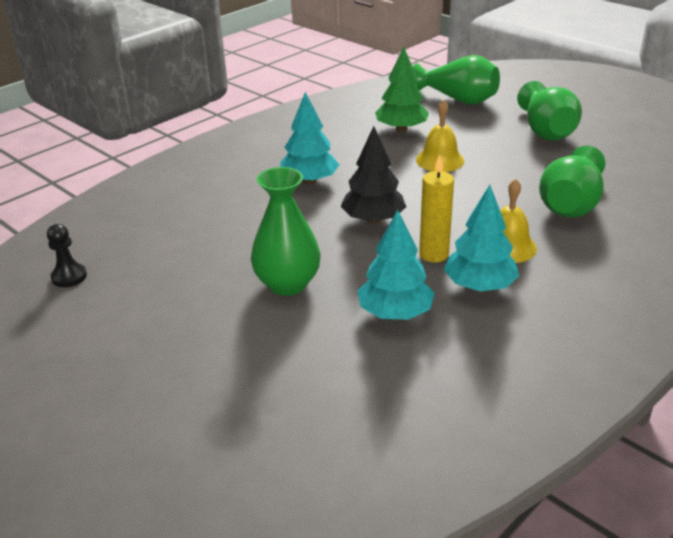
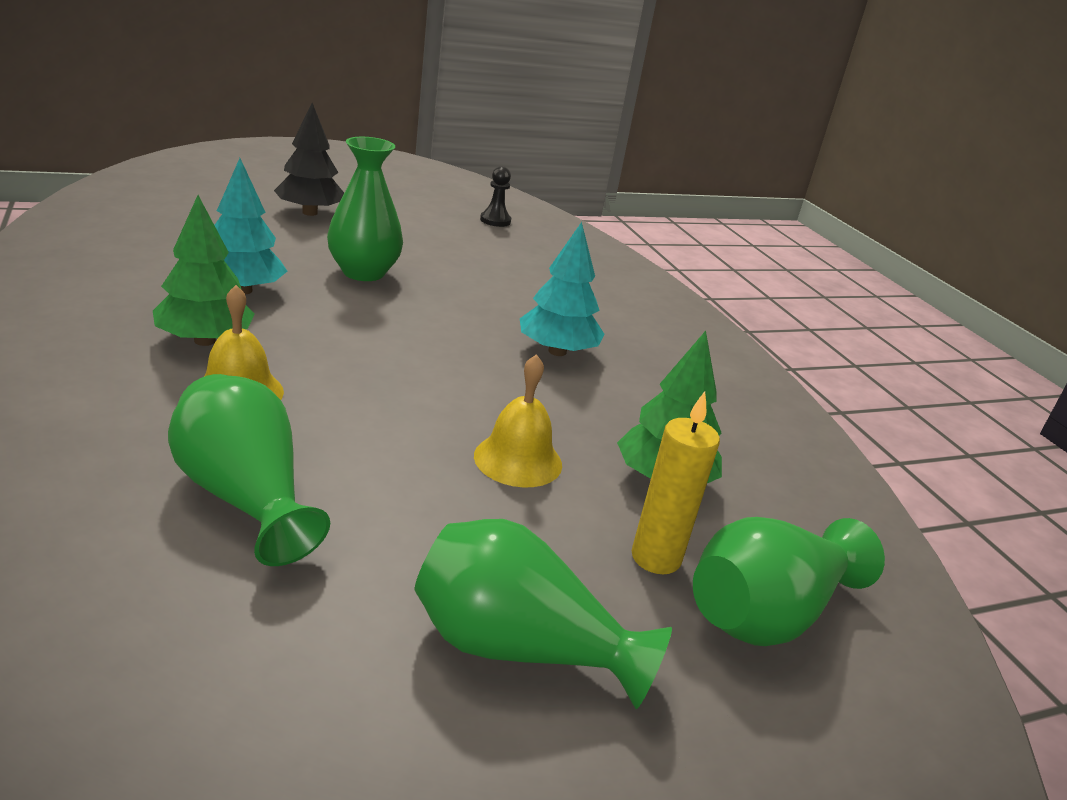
camera: 110 degrees right, 5 degrees down
(373, 220) = (417, 347): black tree -> black tree (309, 213)
(434, 254) = (298, 346): yellow candle -> yellow candle (656, 558)
(479, 286) = (205, 341): turquoise tree -> green tree

